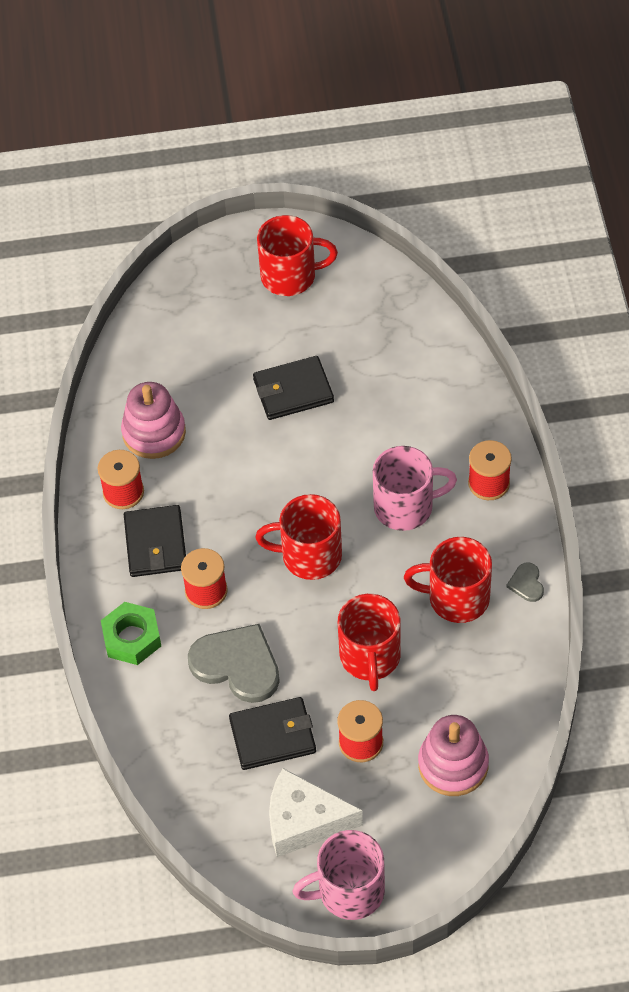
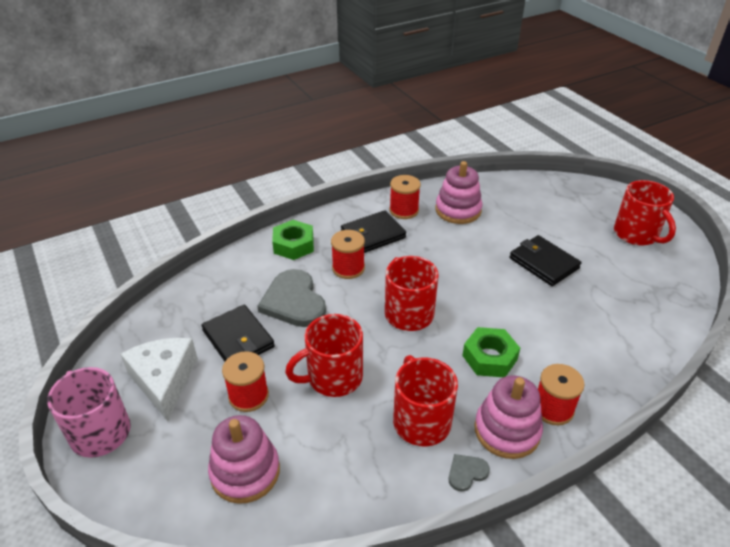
camera: 65 degrees right, 15 degrees down
(237, 664) = (293, 301): grey heart -> grey heart turned 150 degrees clockwise
(406, 507) = (489, 357): pink mug -> green nut
(497, 532) = (507, 430): none -> pink stacking toy

